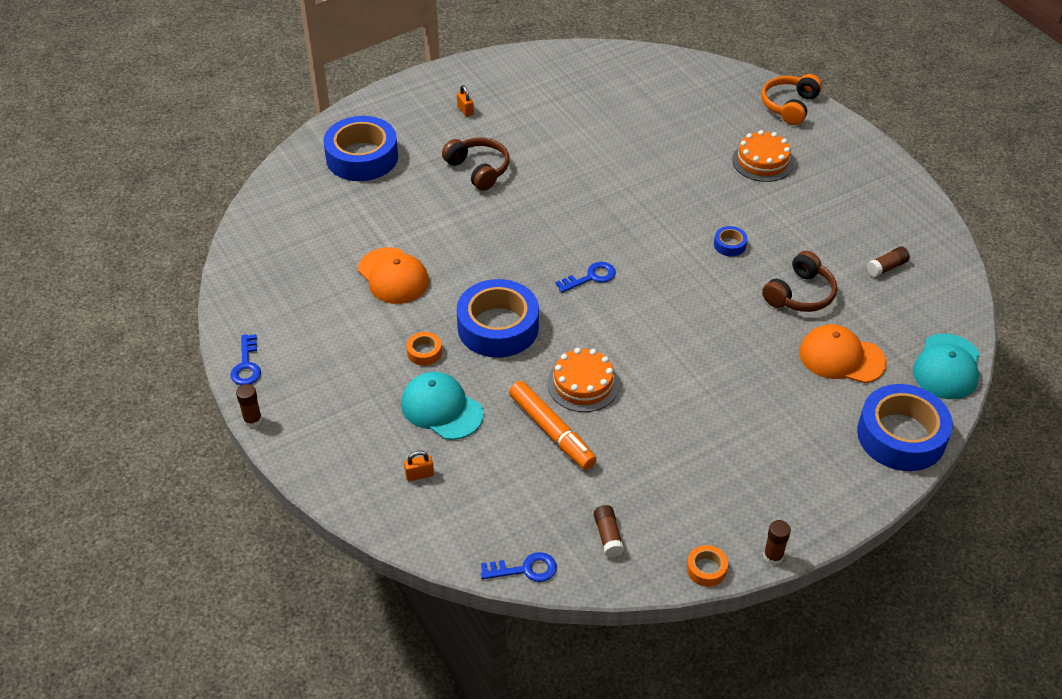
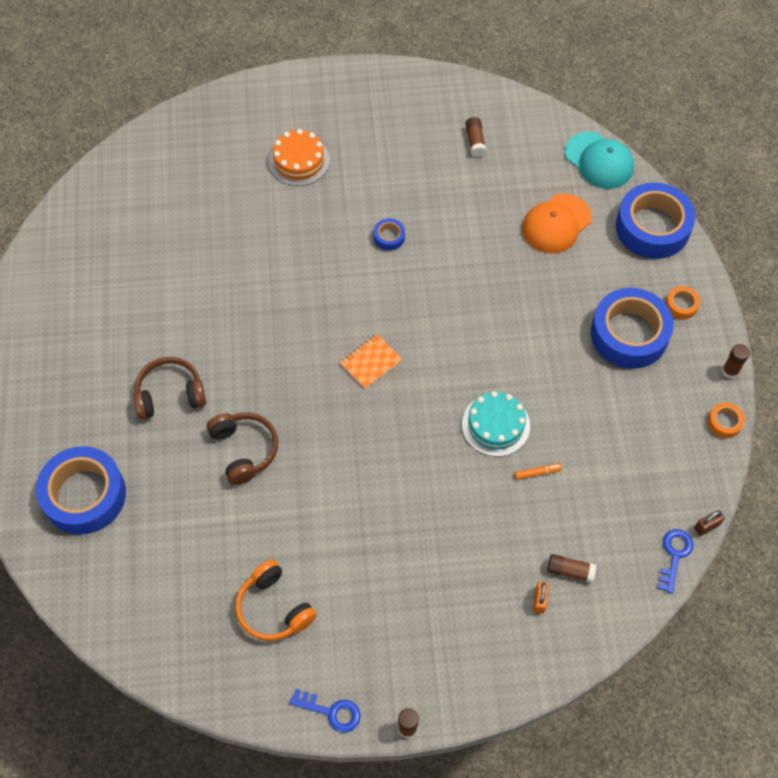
camera: 65 degrees left, 15 degrees up
(393, 276) = (279, 530): orange cap -> none
(424, 352) = (394, 540): orange tape -> orange tape (681, 305)
(441, 408) = (470, 552): turquoise cap -> none
(465, 110) = (71, 370): orange padlock -> none
(498, 327) = (393, 465): blue tape -> blue tape (629, 334)
(552, 431) = (537, 472): orange marker -> orange marker, size x0.42
(573, 588) = (706, 526): none -> brown padlock
(583, 384) = (495, 425): orange cake -> turquoise cake
(590, 277) = (371, 362): blue key -> orange notebook
(608, 536) = (665, 478): brown glue stick -> brown glue stick (570, 571)
(789, 106) = (239, 104): orange headphones -> orange headphones (273, 608)
(800, 294) = (474, 216): brown headphones -> brown headphones (244, 450)

